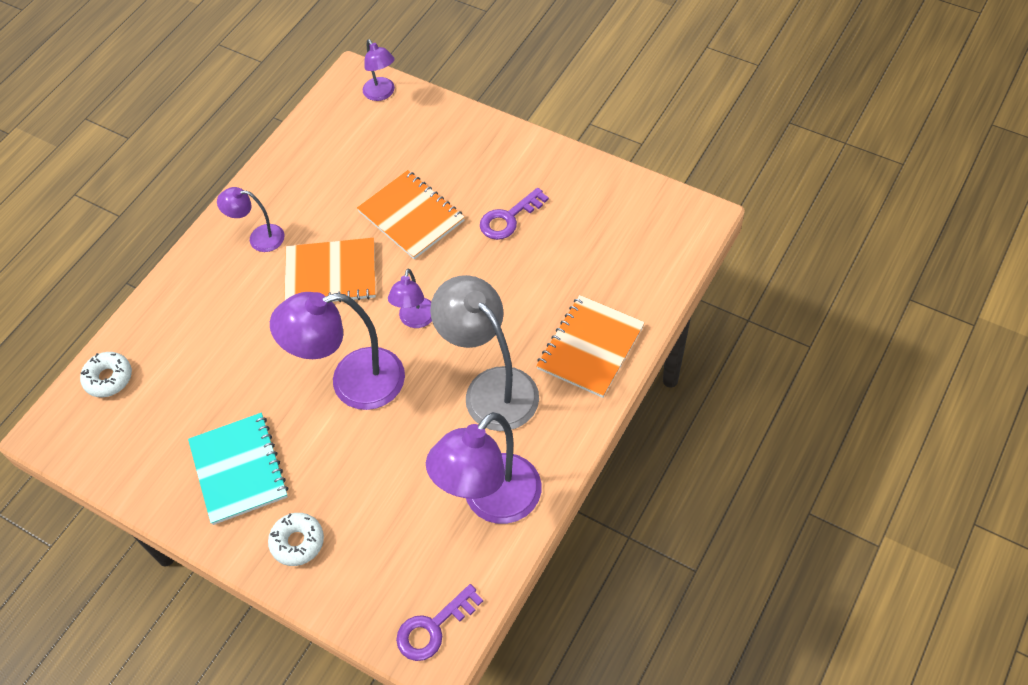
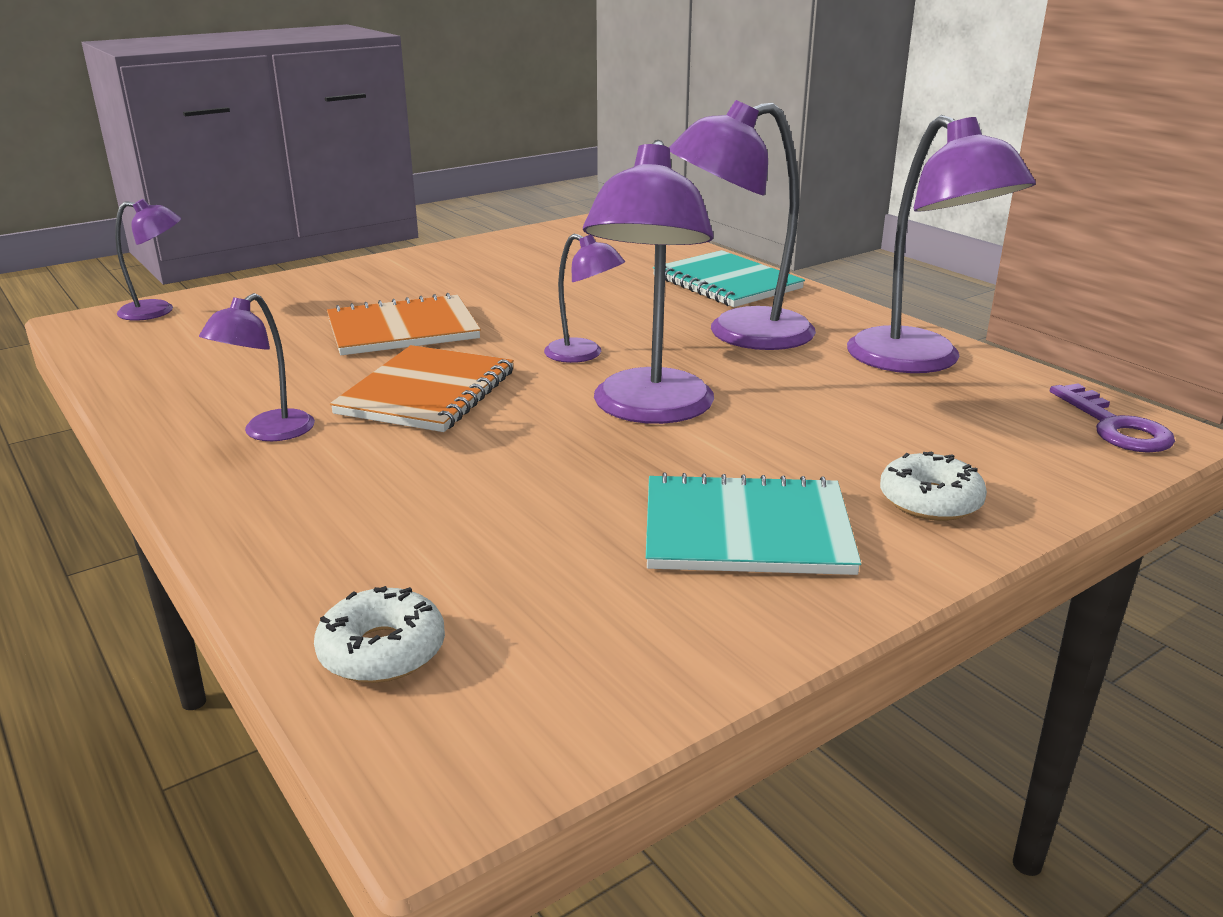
camera: 70 degrees left, 30 degrees down
(491, 388) = (740, 333): grey lamp -> purple lamp
(509, 218) = (489, 285): purple key -> none
(590, 347) = (726, 282): orange notebook -> turquoise notebook

